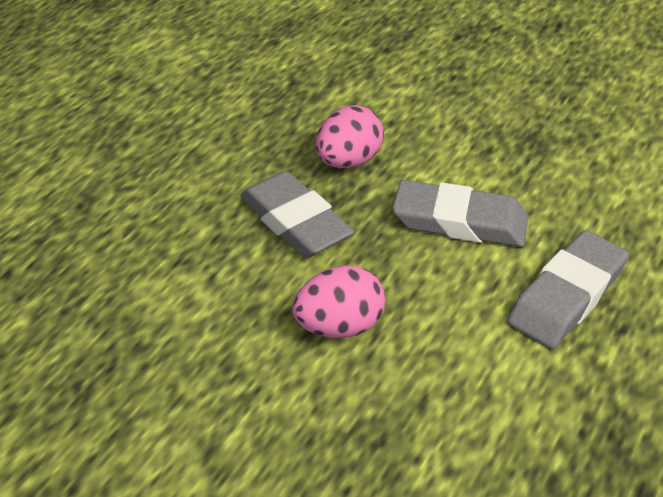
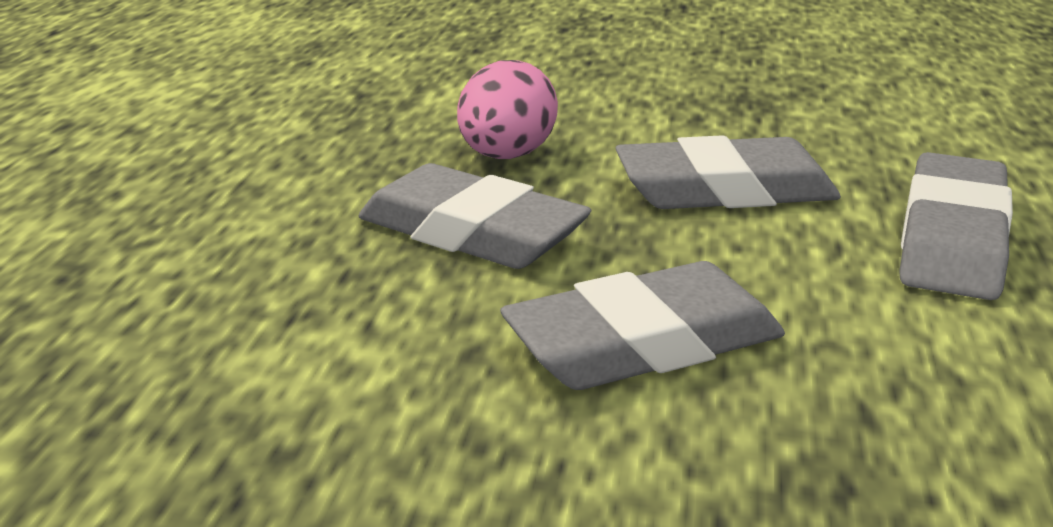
camera: 20 degrees left, 15 degrees down
(339, 326) = (643, 343): pink egg -> grey eraser

